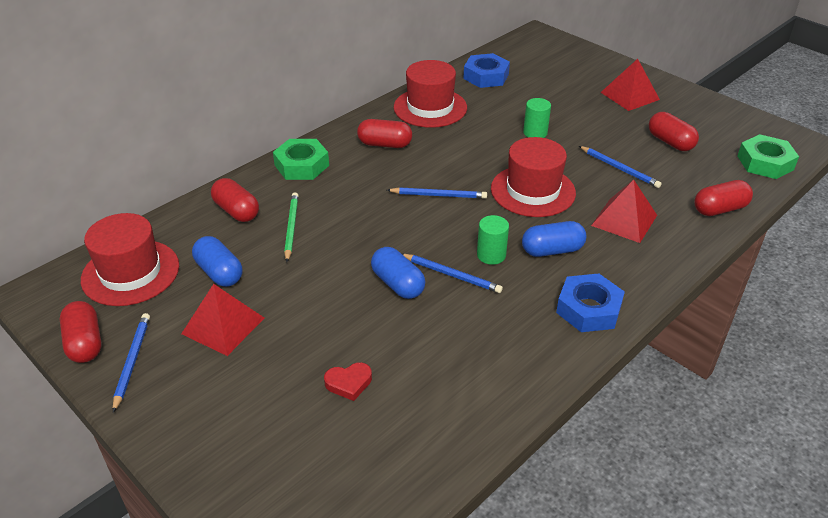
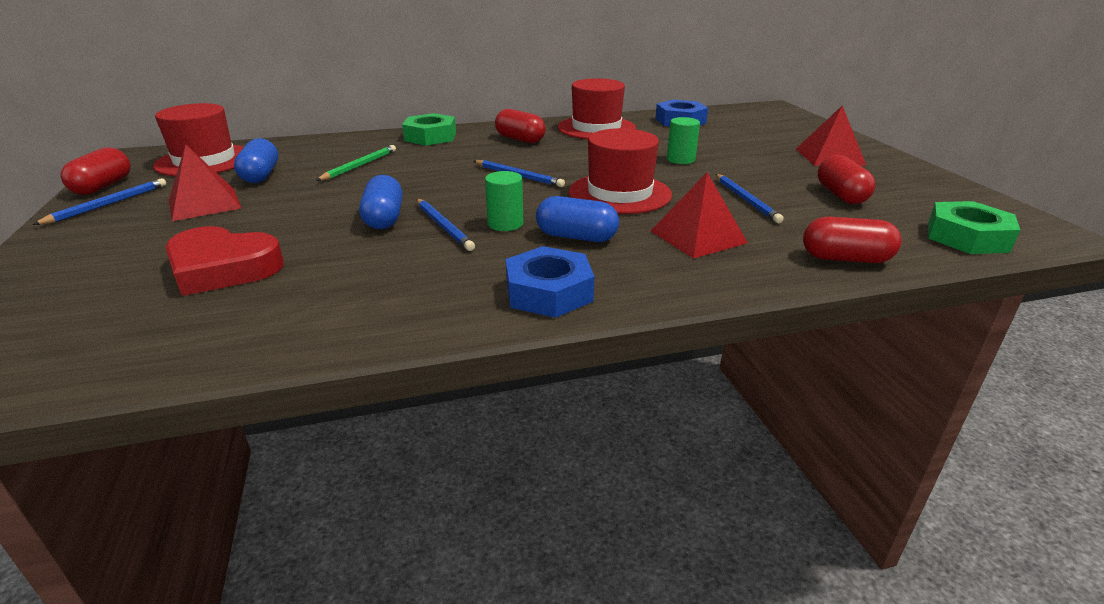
camera: 30 degrees right, 10 degrees down
(236, 211) = (337, 148): red capsule -> none
(349, 383) = (223, 268): red heart -> red heart, size x2.01

